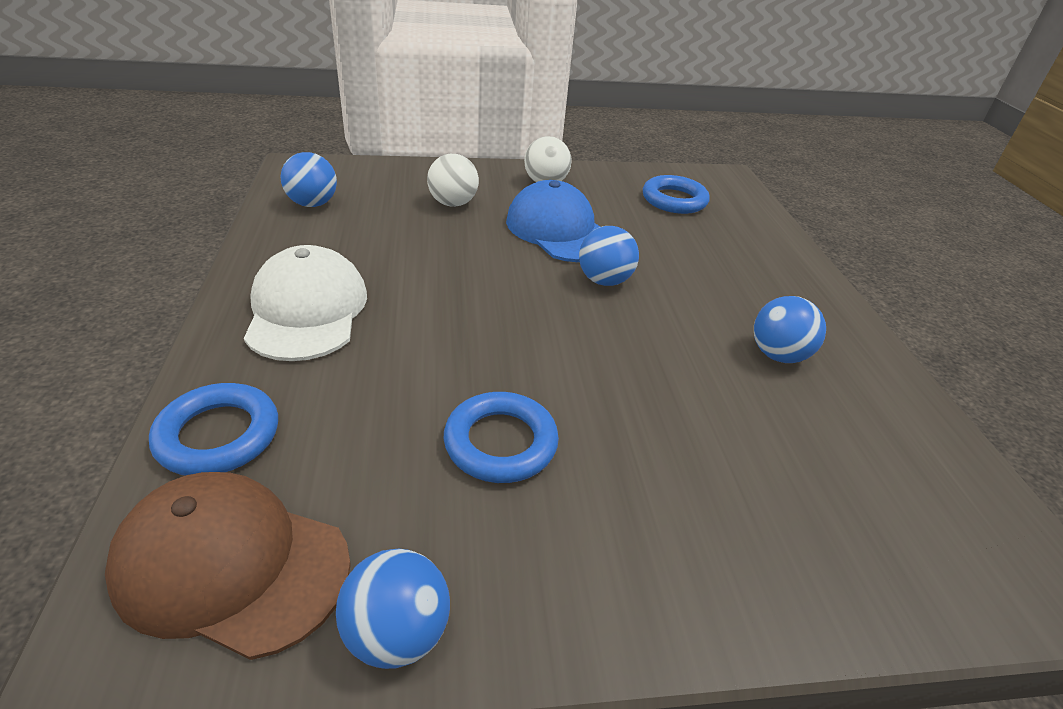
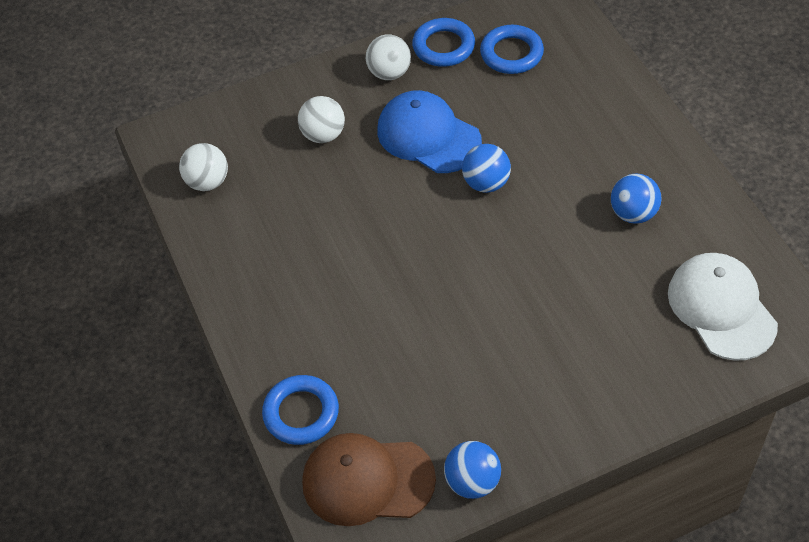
camera: 10 degrees left, 15 degrees up
(307, 310) = (285, 297): white cap -> white cap (721, 308)
(313, 204) = (207, 182): blue ball -> white ball
(500, 443) = (473, 355): blue ring -> blue ring (443, 46)

